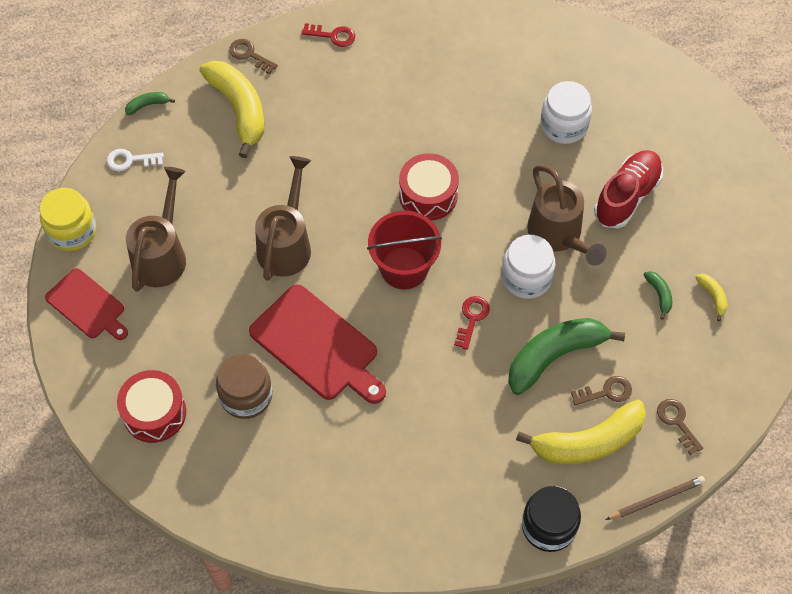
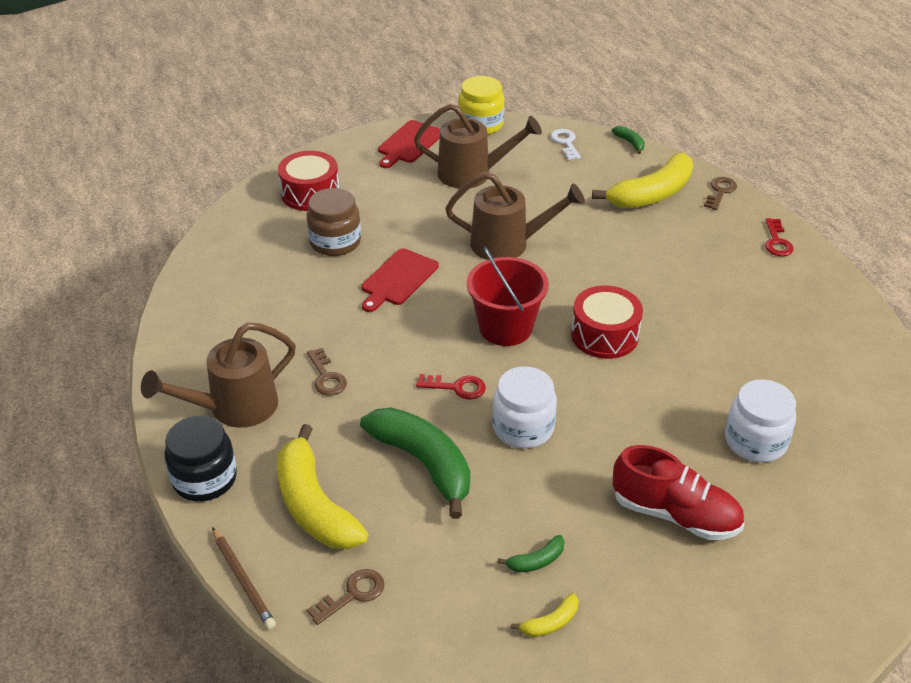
camera: 80 degrees right, 20 degrees down
(317, 346) = (398, 279): red cutting board -> red cutting board, size x0.63
(558, 235) = (591, 451): brown watering can -> brown watering can (234, 408)
(606, 392) = (384, 517): brown key -> brown key (326, 377)

